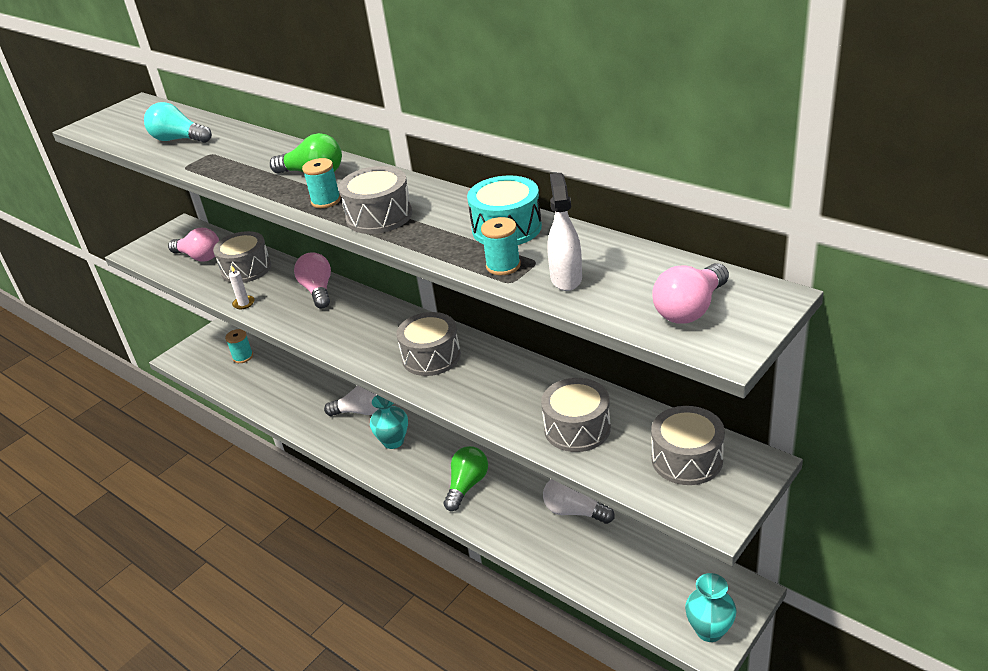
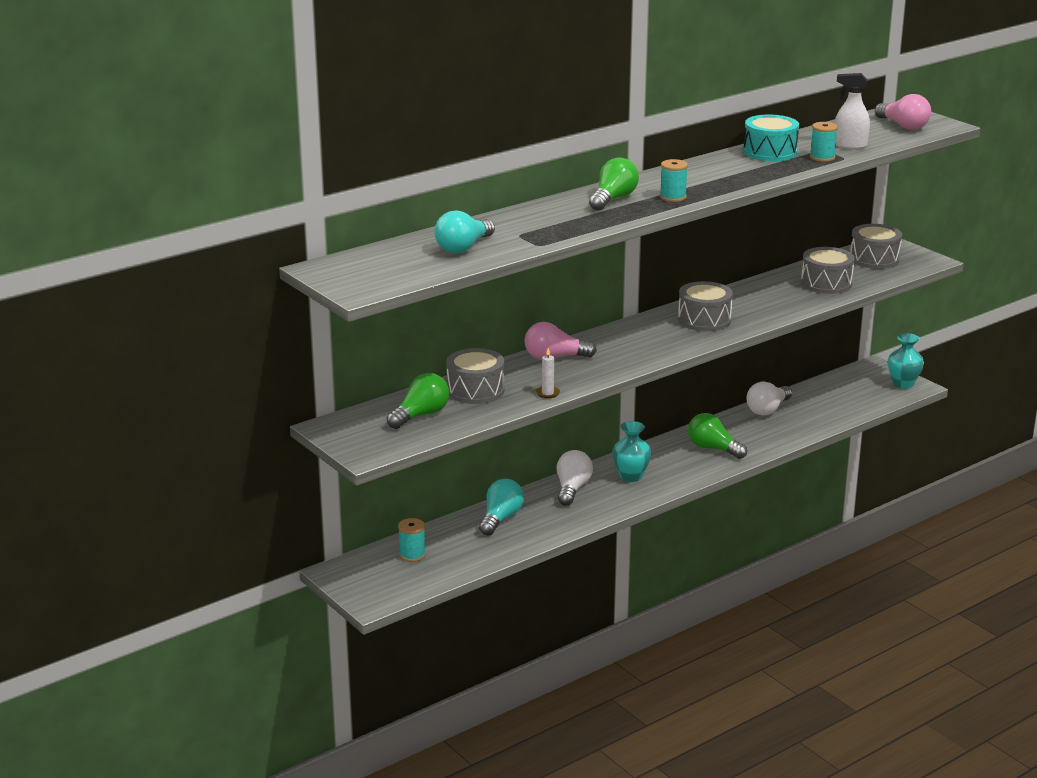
camera: 80 degrees left, 10 degrees down
(199, 257) = (420, 415): pink light bulb -> green light bulb
(303, 385) = (500, 518): none -> turquoise light bulb
(379, 216) = (717, 183): grey drum -> none

